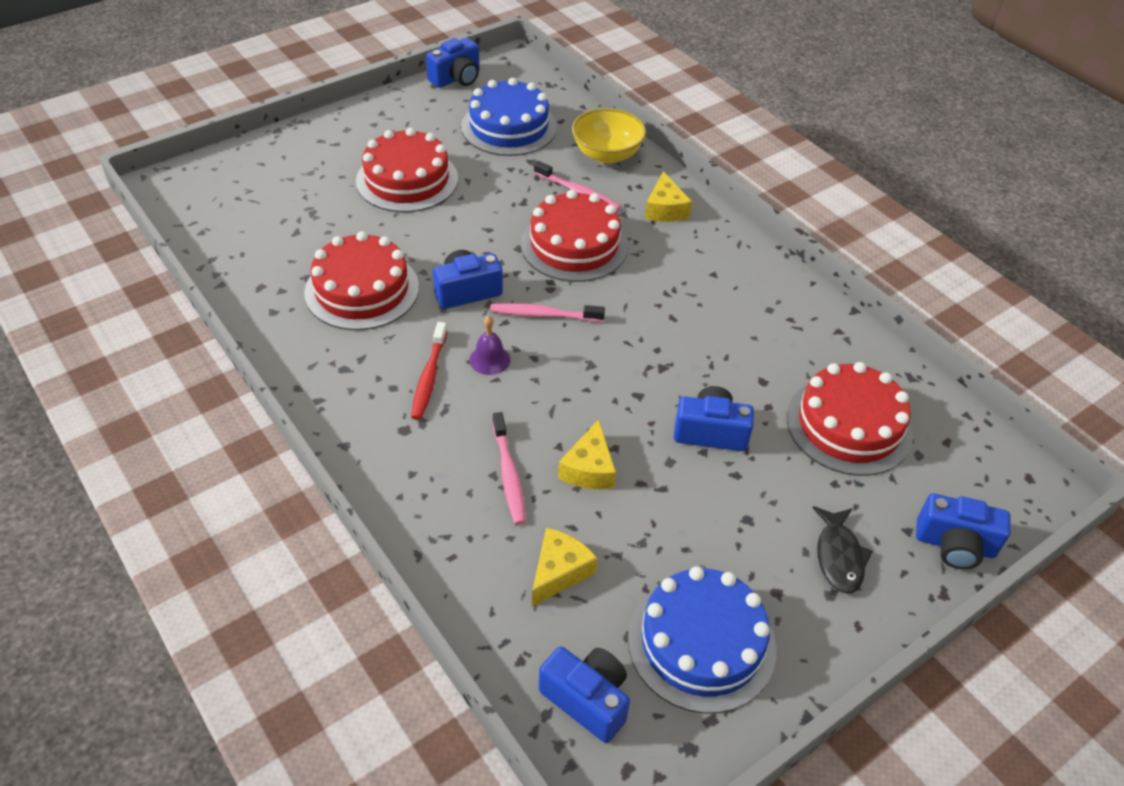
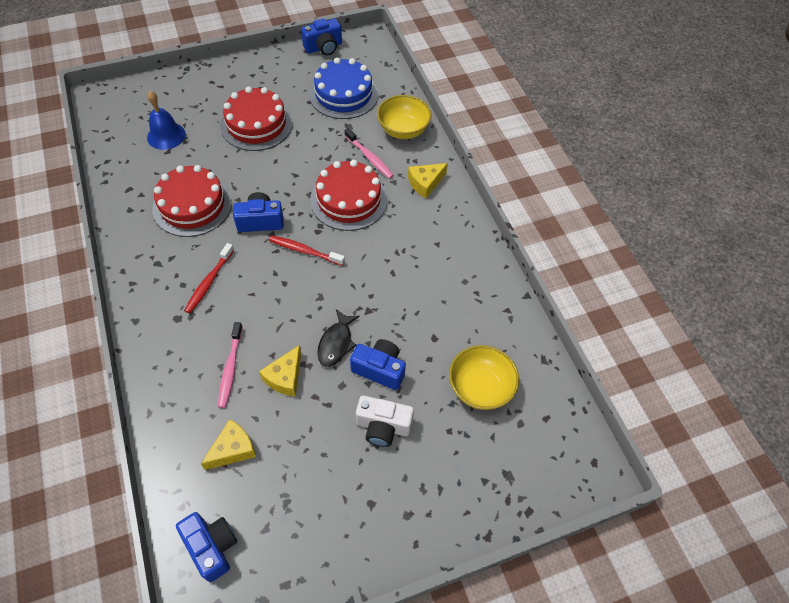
camera: 15 degrees right, 10 degrees up
(285, 214) = (166, 135): none -> blue bell
(489, 359) = (254, 278): purple bell -> none
(544, 315) = (304, 251): pink toothbrush -> red toothbrush
(665, 209) = (425, 183): yellow cheese -> yellow cheese turned 45 degrees clockwise
(701, 642) = (303, 527): blue cake -> none
(748, 498) = (383, 426): none -> white camera
(839, 556) = (426, 488): black fish -> black fish (336, 343)
(849, 425) = (480, 387): red cake -> yellow bowl
(954, 545) = (513, 501): blue camera -> none

